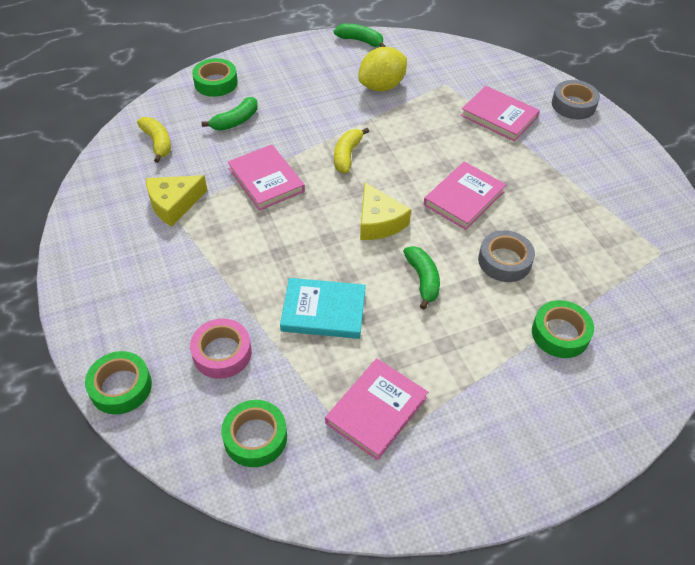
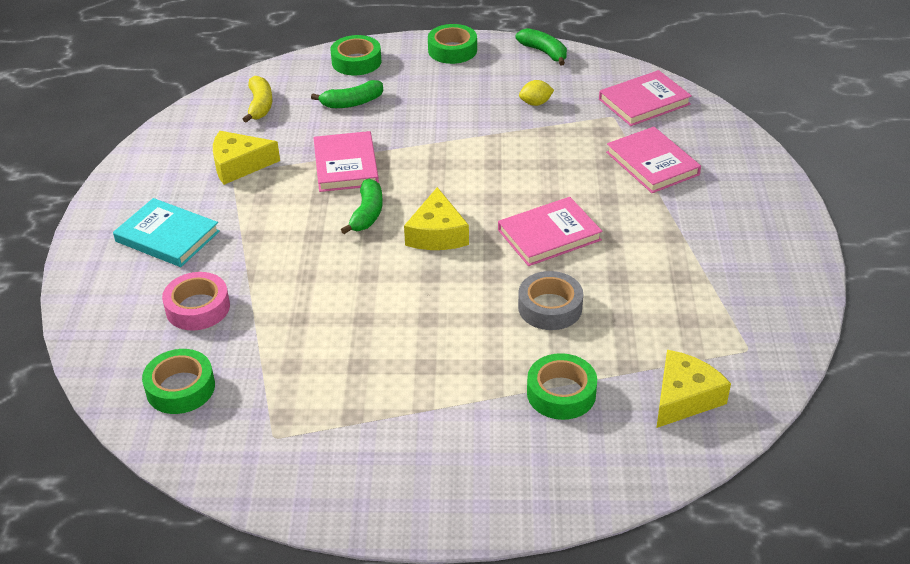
camera: 25 degrees right, 10 degrees down
(121, 387) = (88, 309): green tape -> green tape (452, 50)
(323, 311) = (321, 299): turquoise book -> turquoise book (167, 236)
(347, 155) = (448, 162): yellow banana -> none
(376, 410) = (312, 402): pink book -> pink book (644, 102)
(382, 86) = (535, 103): yellow lemon -> yellow lemon, size x0.50
(423, 280) = (445, 300): green banana -> green banana (367, 214)
(573, 105) = (755, 172): grey tape -> none
(646, 307) = (684, 397): none -> yellow cheese

